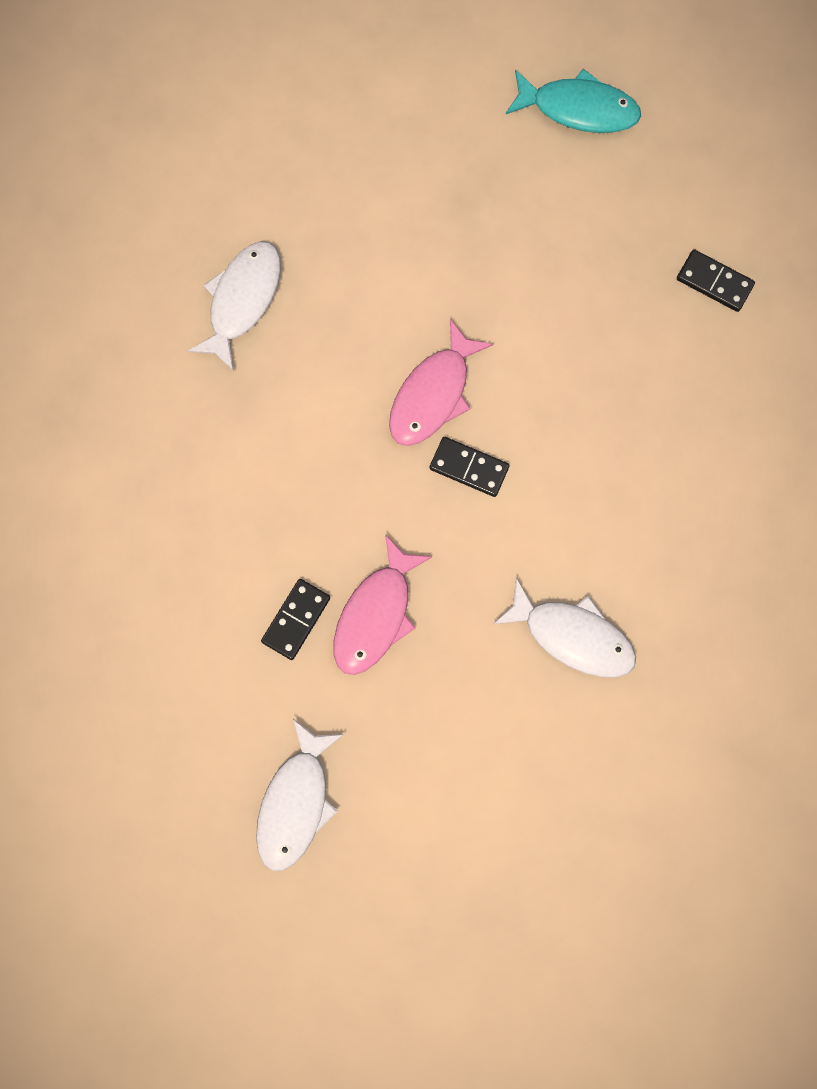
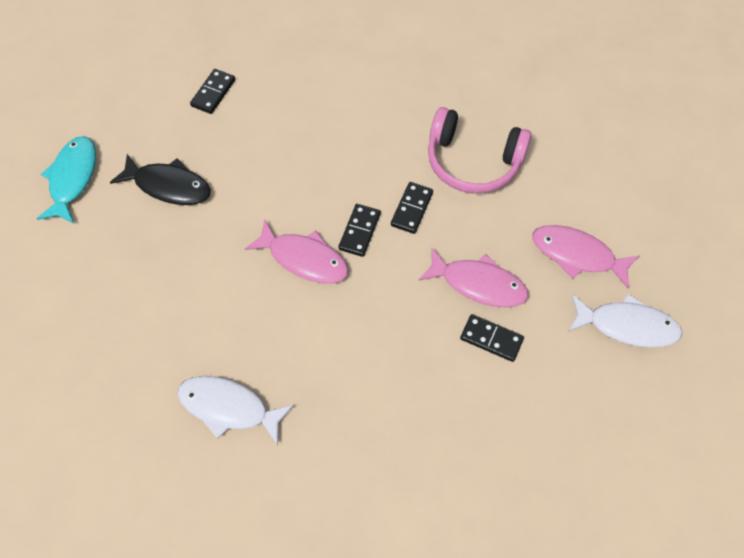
camera: 95 degrees left, 15 degrees down
(407, 757) = (577, 255): none -> pink fish
(499, 540) = (411, 209): none -> black domino
(559, 226) = (168, 186): none -> black fish
(572, 635) = (473, 161): white fish -> pink headphones

